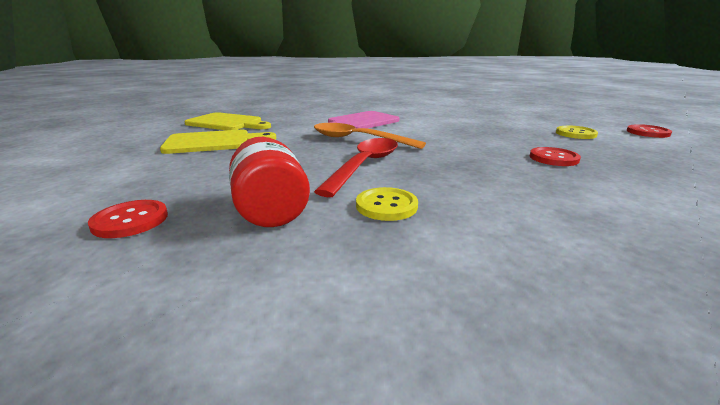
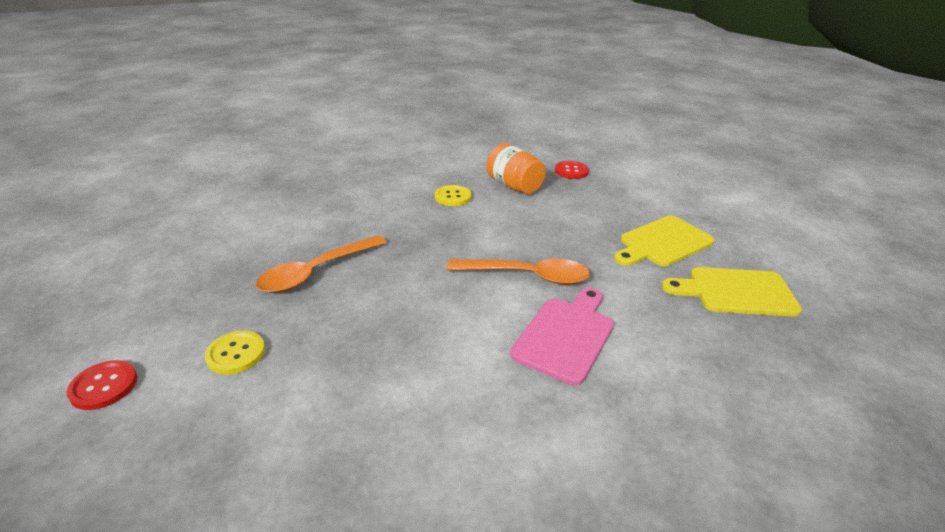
camera: 160 degrees right, 10 degrees up
(270, 209) = (514, 186): red jar -> orange jar
(364, 165) = (489, 230): red spoon -> none
(553, 158) = (316, 272): red button -> orange spoon

